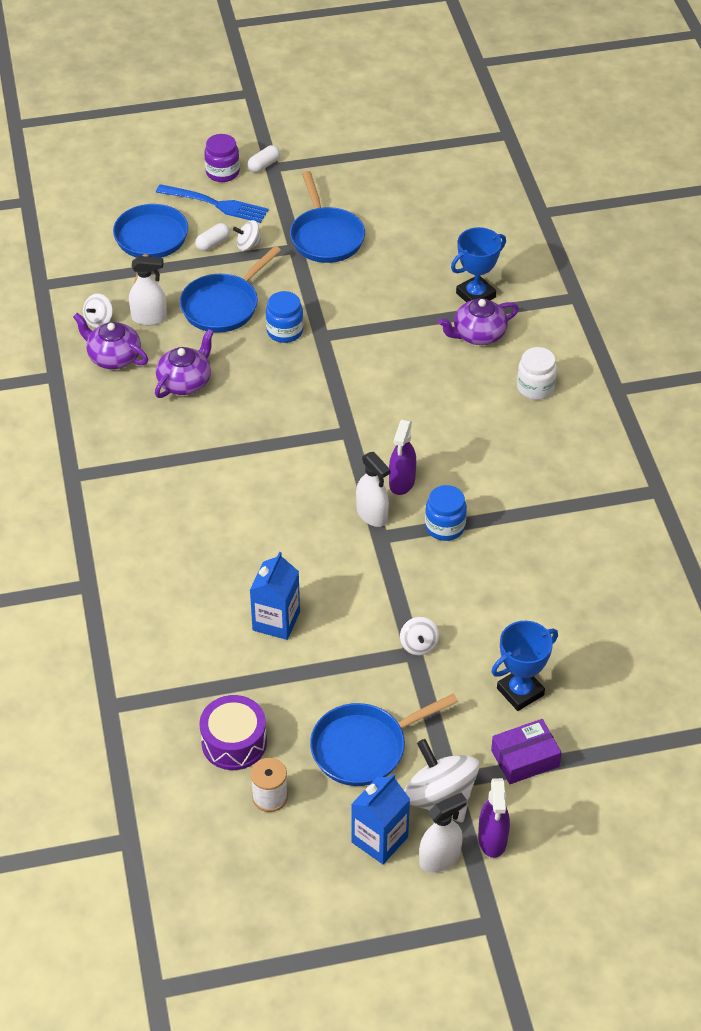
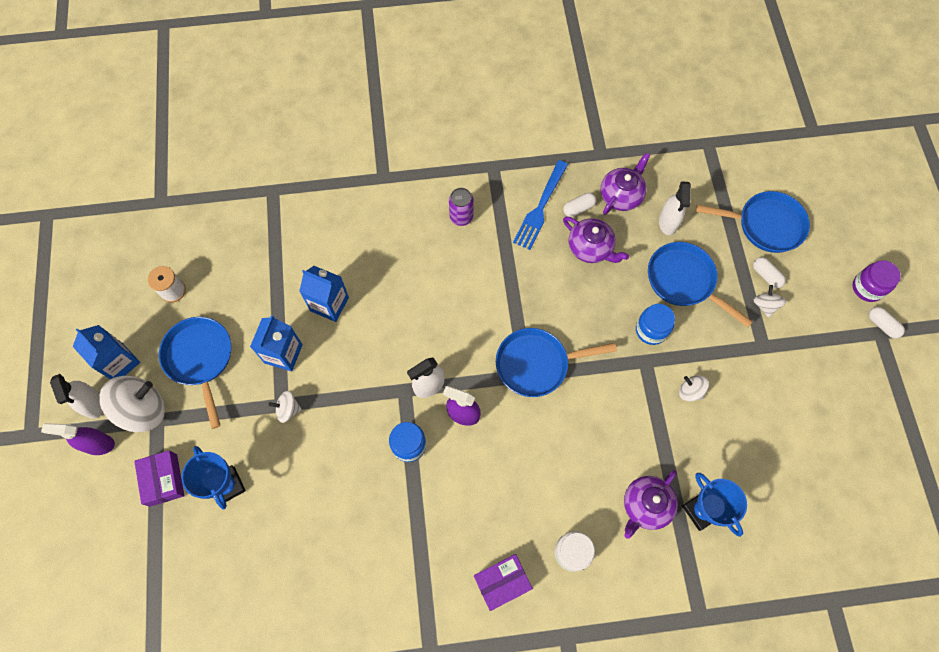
camera: 95 degrees right, 20 degrees up
(99, 320) = (665, 185): white spinning top -> white spinning top (690, 391)
(132, 394) = (578, 208): none -> white capsule
(147, 501) = (461, 217): none -> purple can
(216, 204) = (820, 280): blue fork -> blue fork (540, 208)
(234, 742) = (224, 269): purple drum -> none
(326, 237) = (780, 375): blue pan -> blue pan (536, 364)
(347, 660) = (283, 354): none -> blue carton
(478, 334) = (645, 506): purple teapot -> purple teapot turned 120 degrees counterclockwise
(576, 439) = (502, 582): none -> purple box

